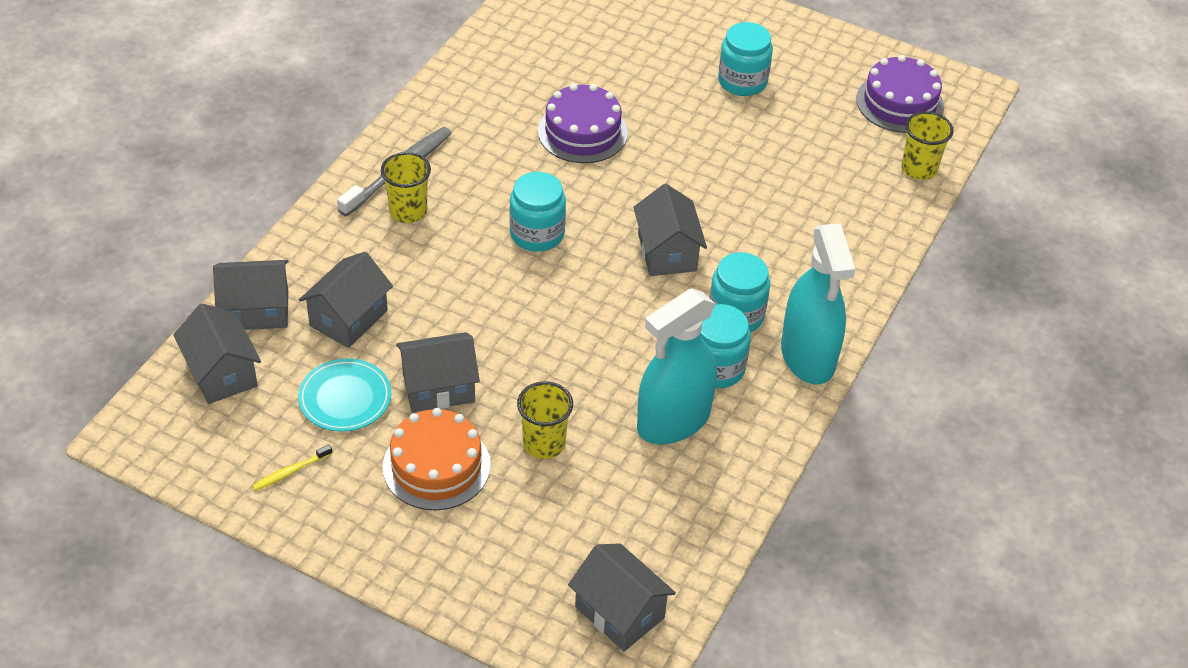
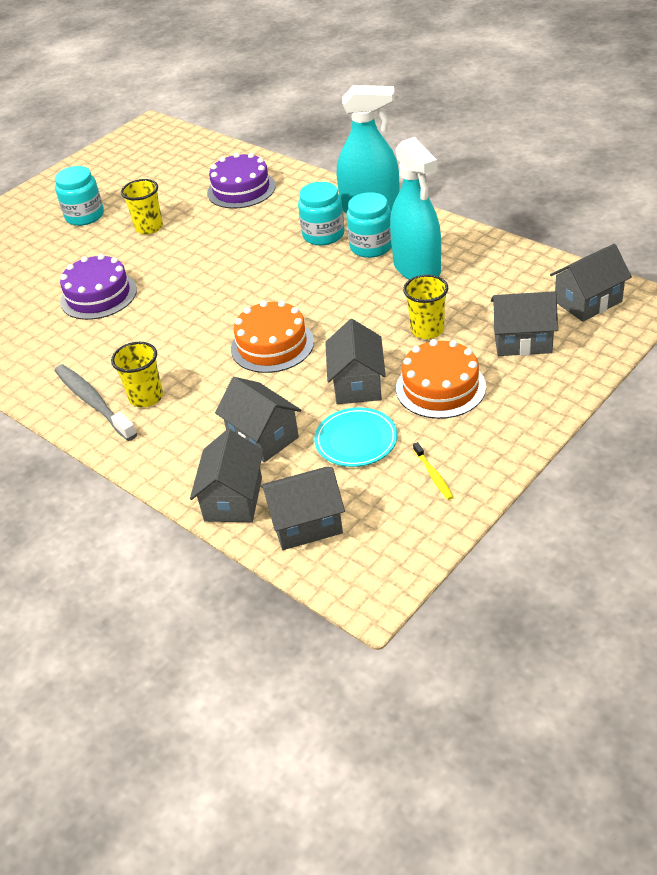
camera: 70 degrees left, 5 degrees down
(504, 301) = (272, 345): none -> orange cake
(537, 234) = (204, 324): turquoise jar -> none
(667, 252) = (250, 261): grey house -> grey house (522, 341)
(900, 103) = (144, 153): purple cake -> purple cake (241, 189)
(919, 169) = (212, 152): yellow cup -> yellow cup (149, 227)

